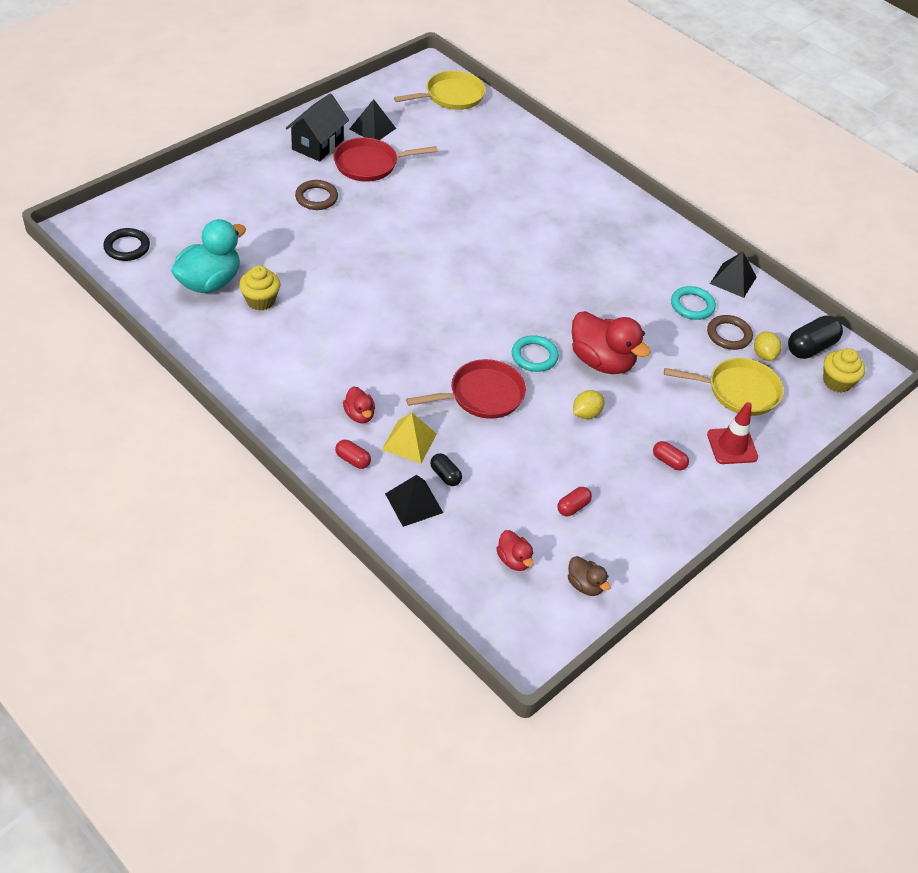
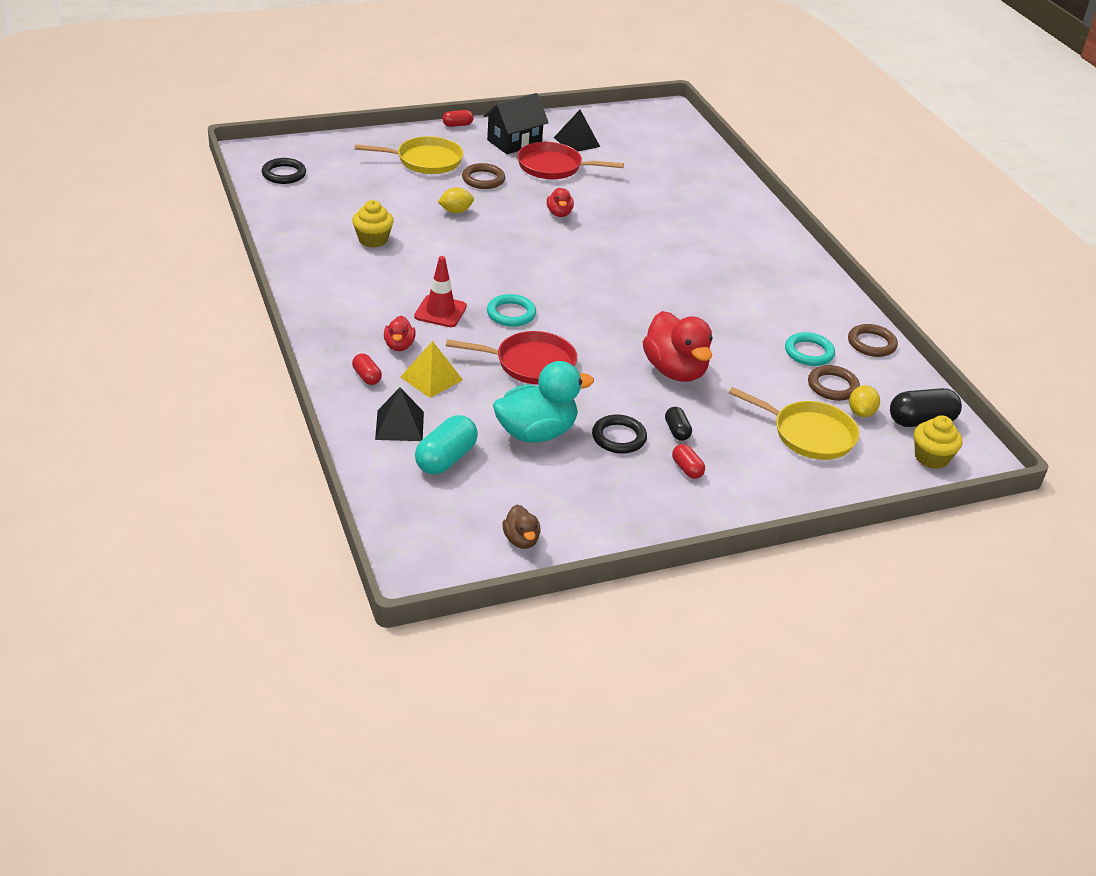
camera: 25 degrees right, 10 degrees down
(209, 282) = (337, 215): turquoise duck -> turquoise duck (536, 433)
(445, 475) = (446, 413): black capsule -> black capsule (677, 431)
(451, 96) = (674, 135): yellow pan -> yellow pan (425, 161)
(474, 524) = (446, 459): none -> turquoise capsule
(514, 560) = (464, 498): red duck -> red duck (559, 213)
(534, 356) = (607, 348): turquoise ring -> turquoise ring (511, 314)
(573, 507) = (556, 475): red capsule -> red capsule (457, 125)
(586, 413) = (627, 407): yellow lemon -> yellow lemon (455, 211)
(598, 449) = (619, 437): none -> black ring
(732, 446) = (767, 476): red traffic cone -> red traffic cone (440, 311)
(733, 280) = (871, 344): black pyramid -> brown ring

